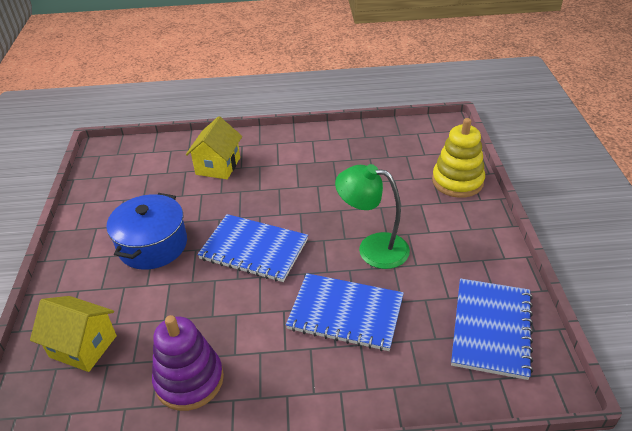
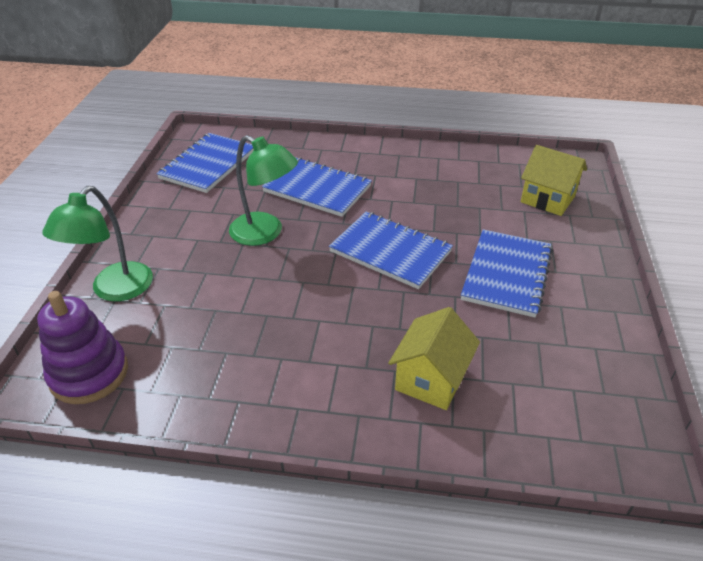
camera: 170 degrees left, 0 degrees up
(153, 245) = (507, 274): blue pot -> blue notebook
(189, 380) = (452, 169): purple stacking toy -> purple stacking toy (89, 374)
(457, 181) = (114, 290): yellow stacking toy -> green lamp

